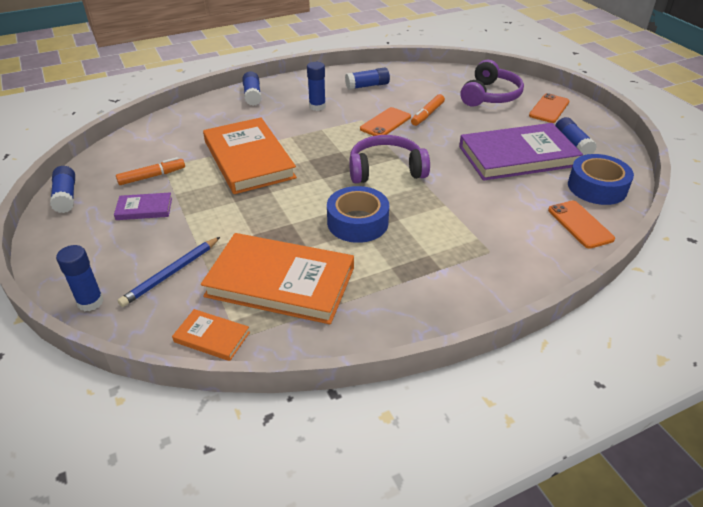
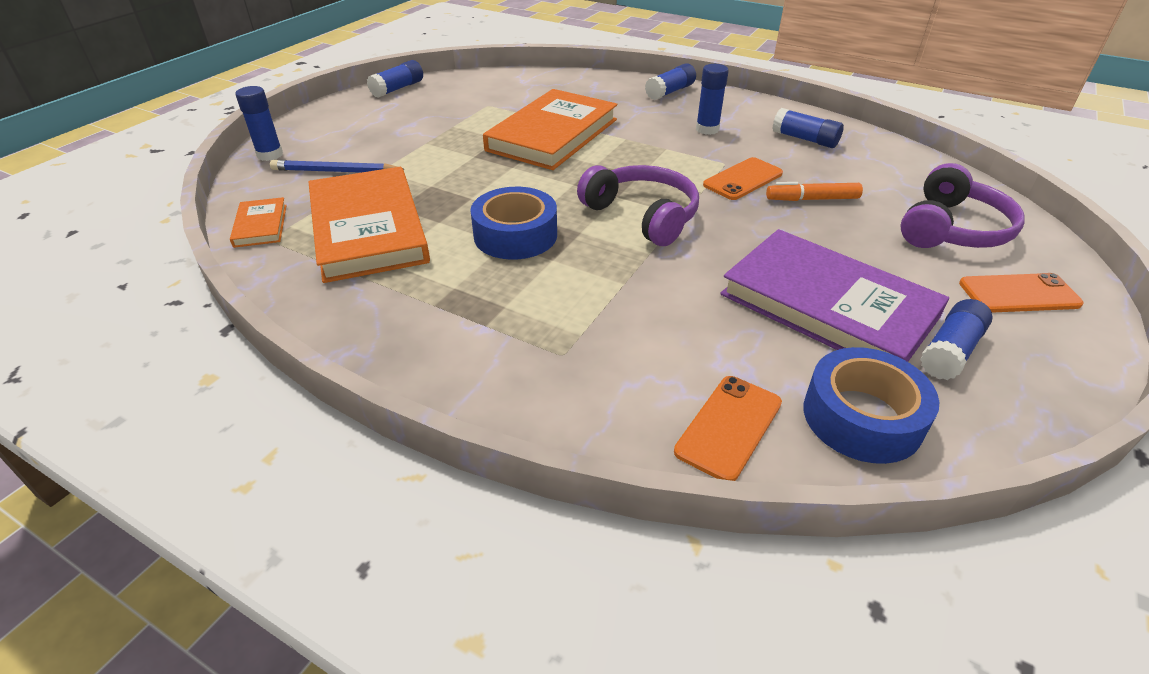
camera: 55 degrees right, 0 degrees up
(144, 209) = (415, 123): purple book -> none
(152, 176) = (467, 106): orange marker -> none
(385, 123) = (743, 179): orange phone -> orange phone turned 45 degrees counterclockwise
(490, 95) = (951, 229): purple headphones -> purple headphones turned 45 degrees counterclockwise

